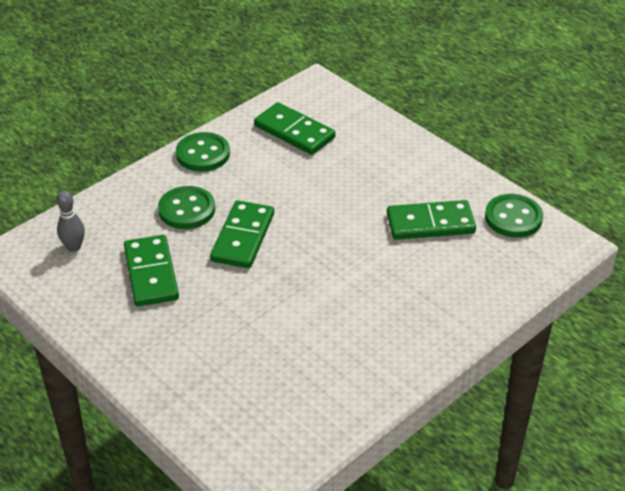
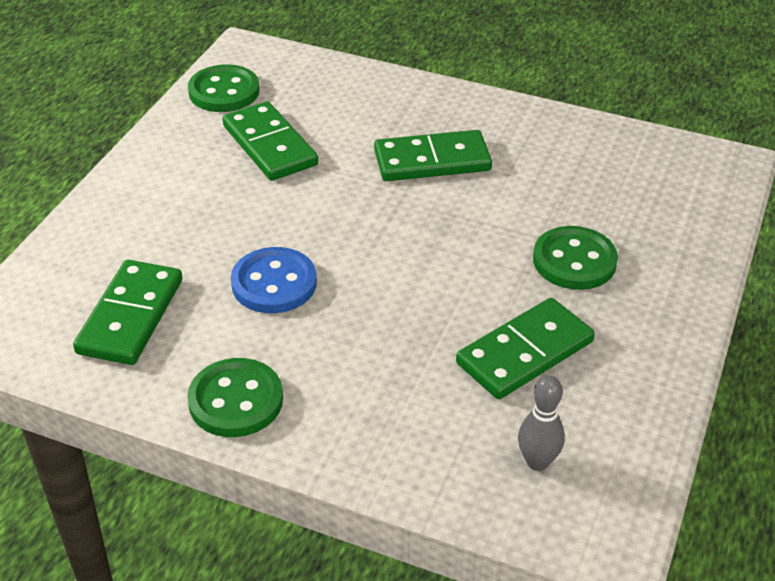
camera: 115 degrees left, 0 degrees up
(187, 210) = (376, 367): green button -> green button (574, 261)
(242, 237) = (396, 290): green domino -> green domino (432, 161)
(284, 189) = (274, 283): none -> blue button

